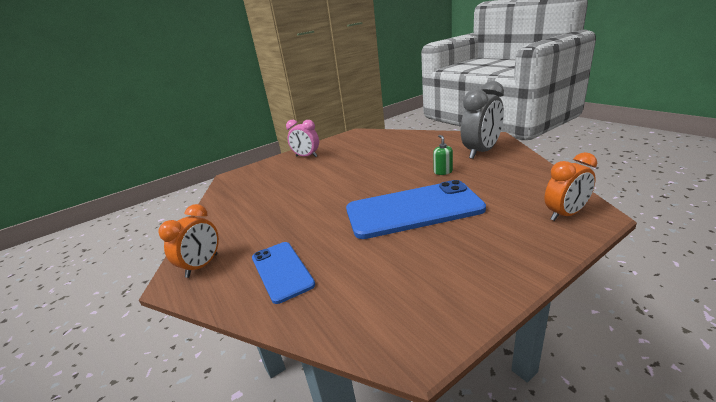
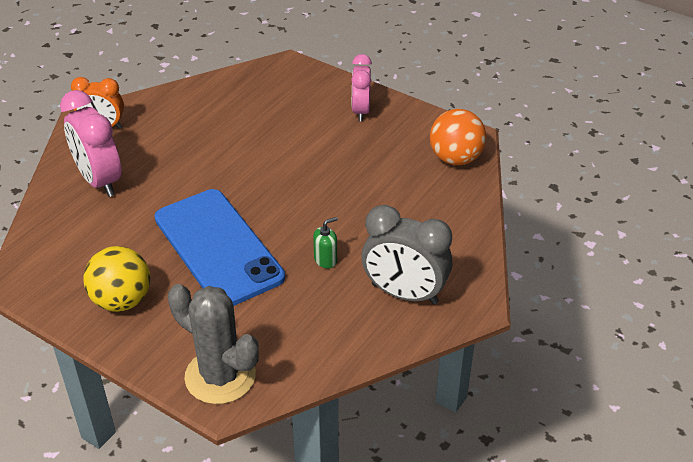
camera: 65 degrees right, 15 degrees up
(282, 271) = (99, 181): blue phone -> pink clock
(372, 136) = (455, 158): none -> orange ball
(466, 262) = (122, 300): none -> yellow ball
(565, 214) = (220, 376): orange clock -> grey cactus

